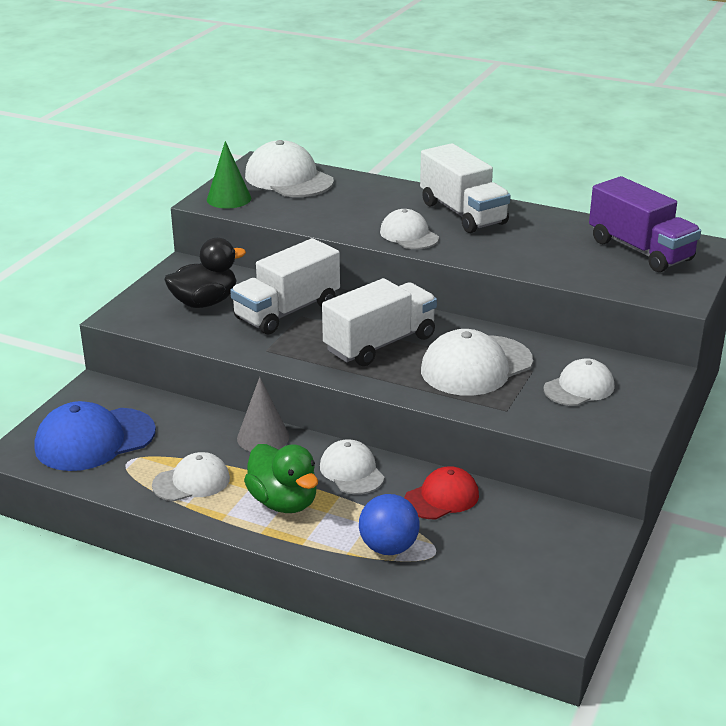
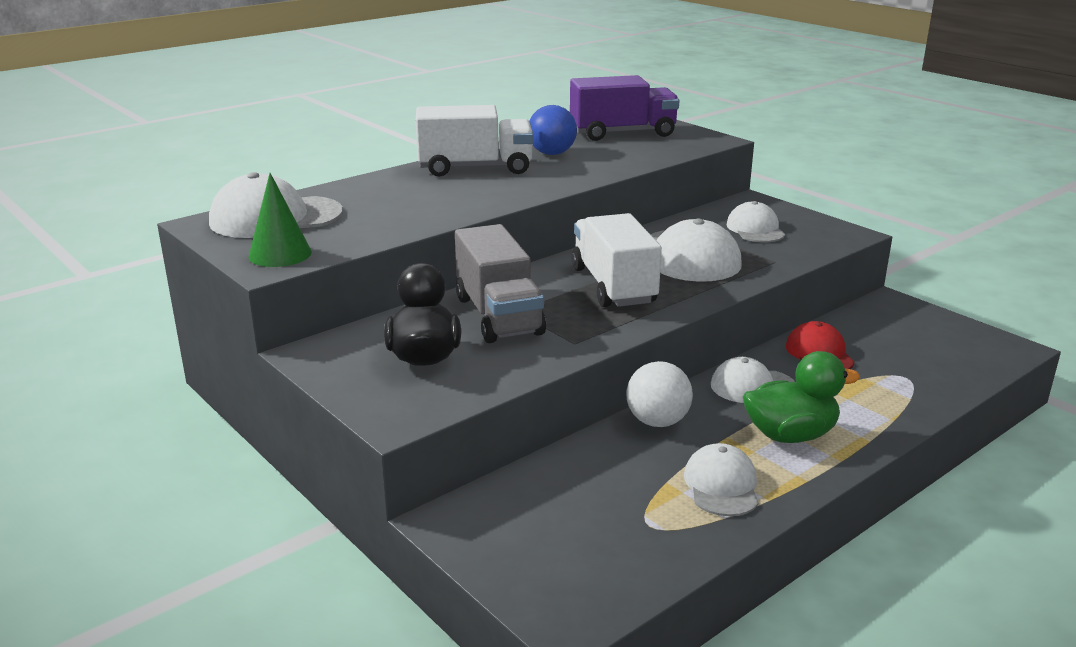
camera: 65 degrees left, 5 degrees down
(94, 440) = (582, 542): blue cap -> none
(263, 437) = (657, 421): grey cone -> white ball
(287, 311) = (498, 315): white truck -> grey truck
(388, 547) = (890, 396): blue ball -> blue ball (552, 153)
(409, 235) = (495, 194): white cap -> none

